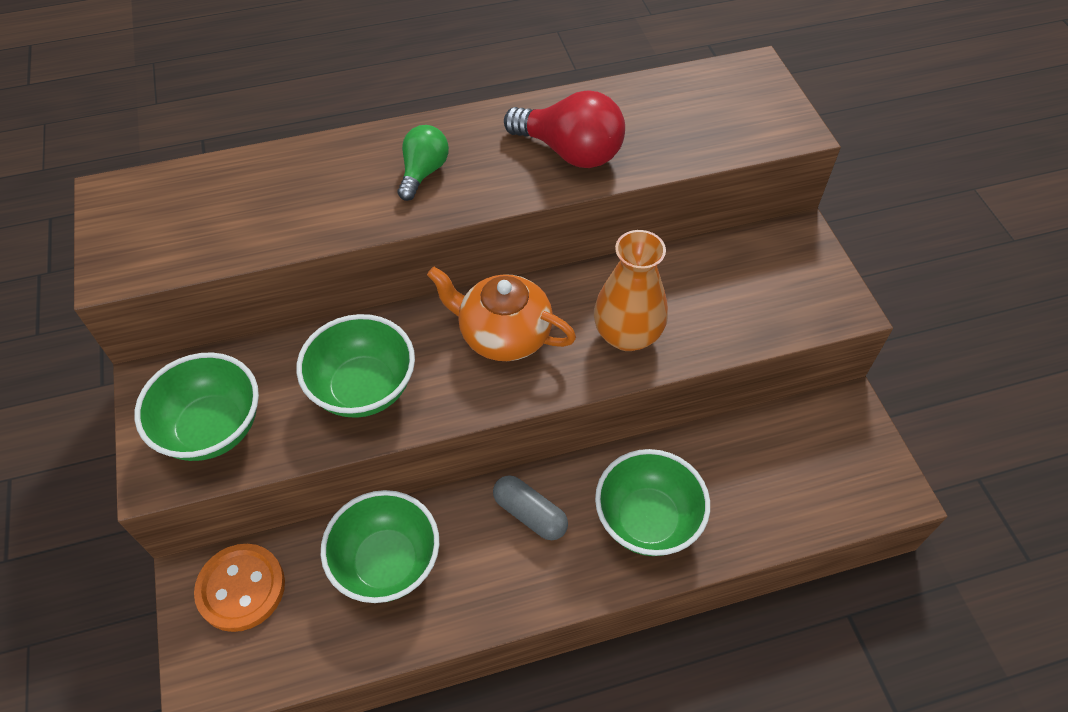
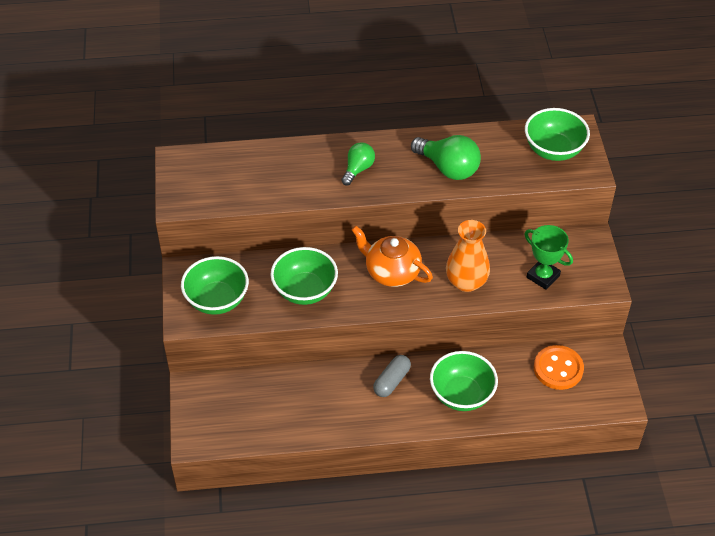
camera: 10 degrees right, 5 degrees down
(241, 588) = (218, 395): orange button -> orange button (558, 369)
(387, 563) = (303, 394): green bowl -> green bowl (553, 150)
(530, 514) = (392, 381): grey capsule -> grey capsule turned 75 degrees clockwise
(570, 152) = (448, 168): red light bulb -> green light bulb
(745, 307) = (543, 276): none -> green trophy

